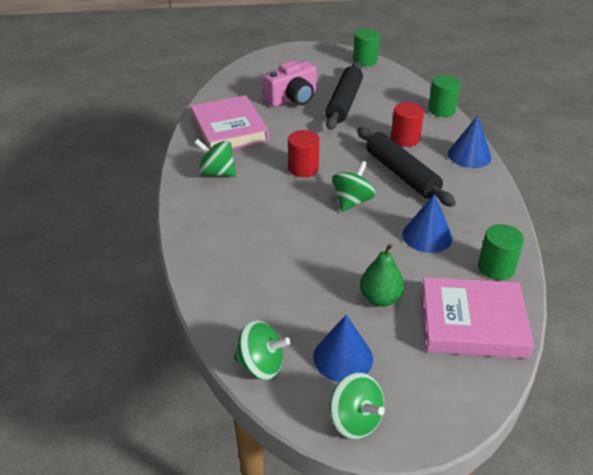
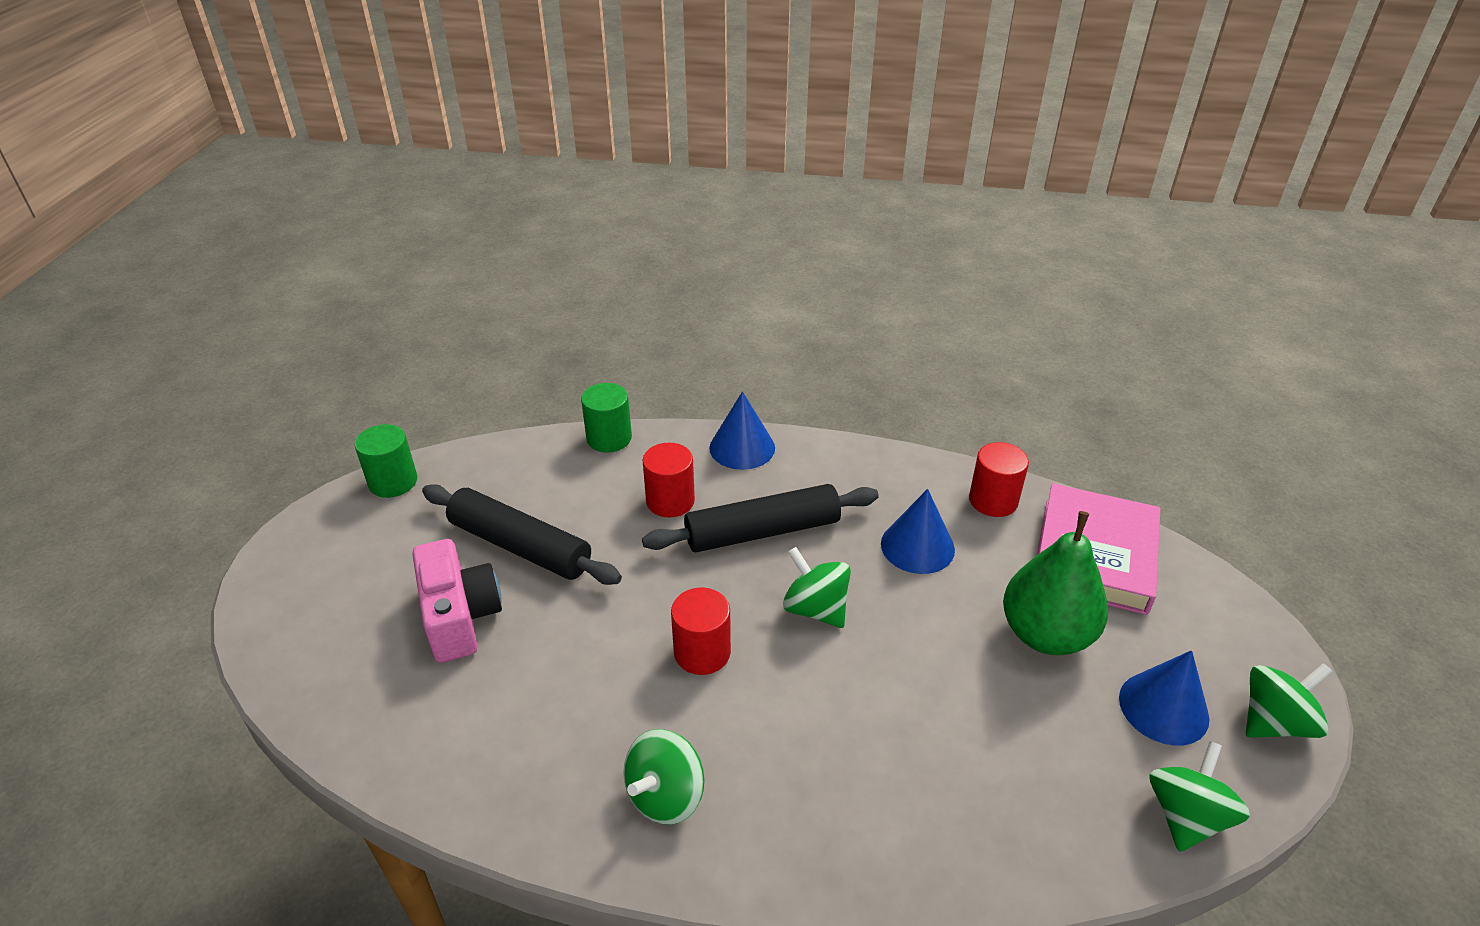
camera: 75 degrees left, 0 degrees up
(229, 129) = (517, 746): pink book -> none
(380, 298) = (1046, 634): green pear -> green pear, size x1.54
(496, 268) = (993, 500): green cylinder -> red cylinder

